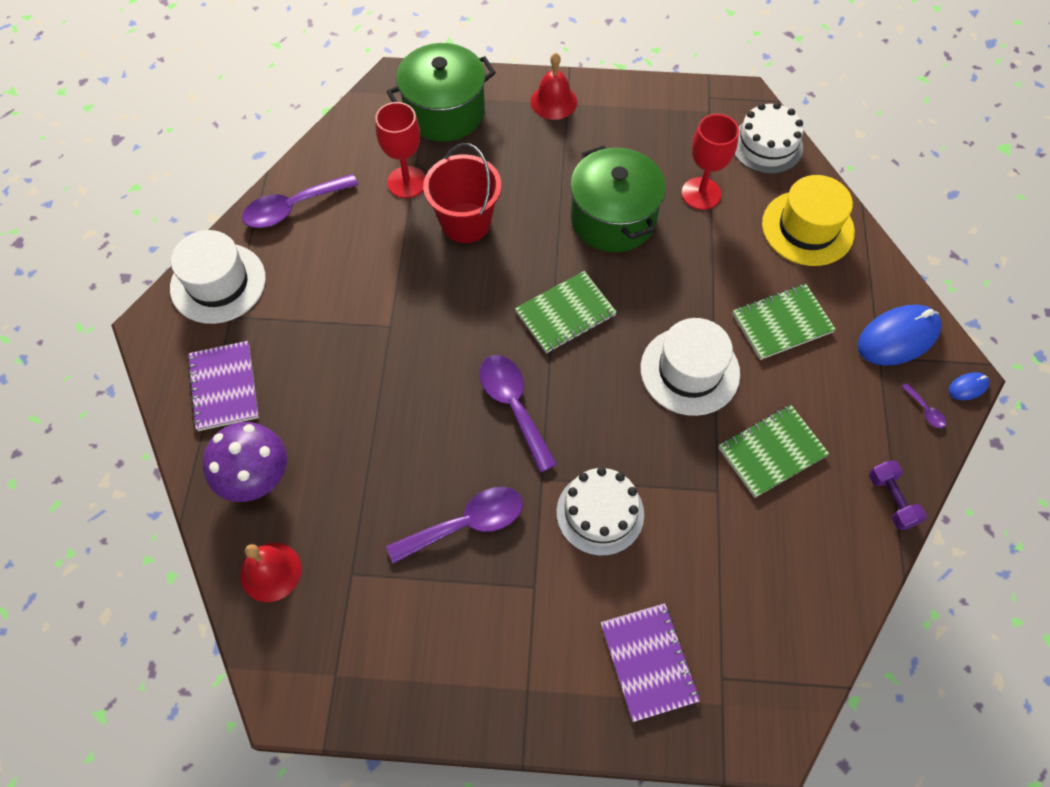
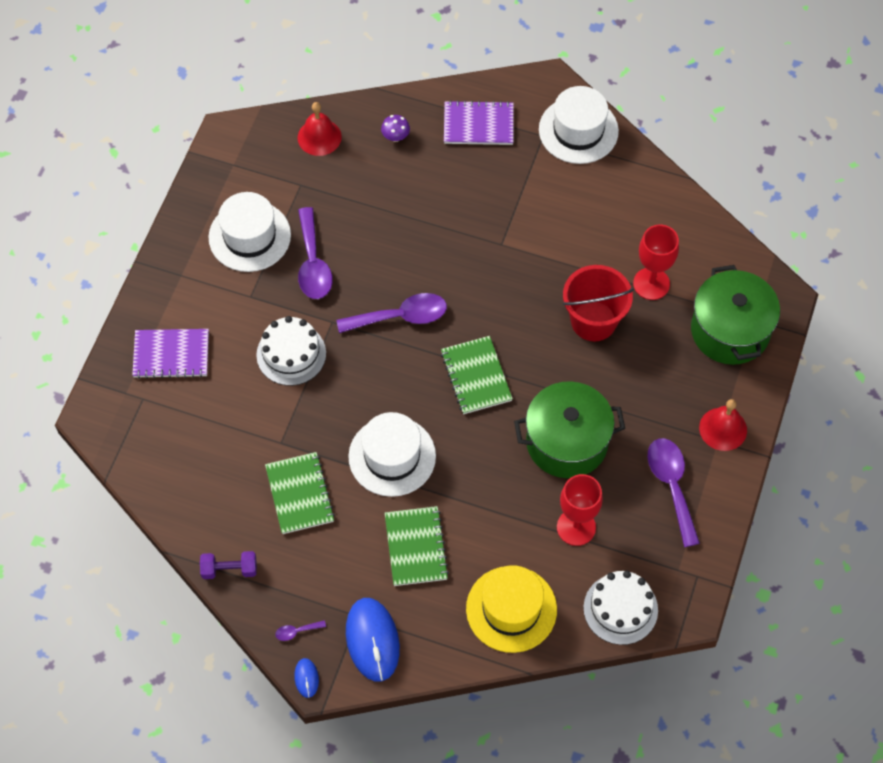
camera: 105 degrees right, 0 degrees up
(256, 477) = (395, 136): purple mushroom -> purple mushroom, size x0.47
(292, 208) = (644, 192): purple spoon -> purple spoon (671, 485)
(445, 616) = (249, 236): none -> white hat

